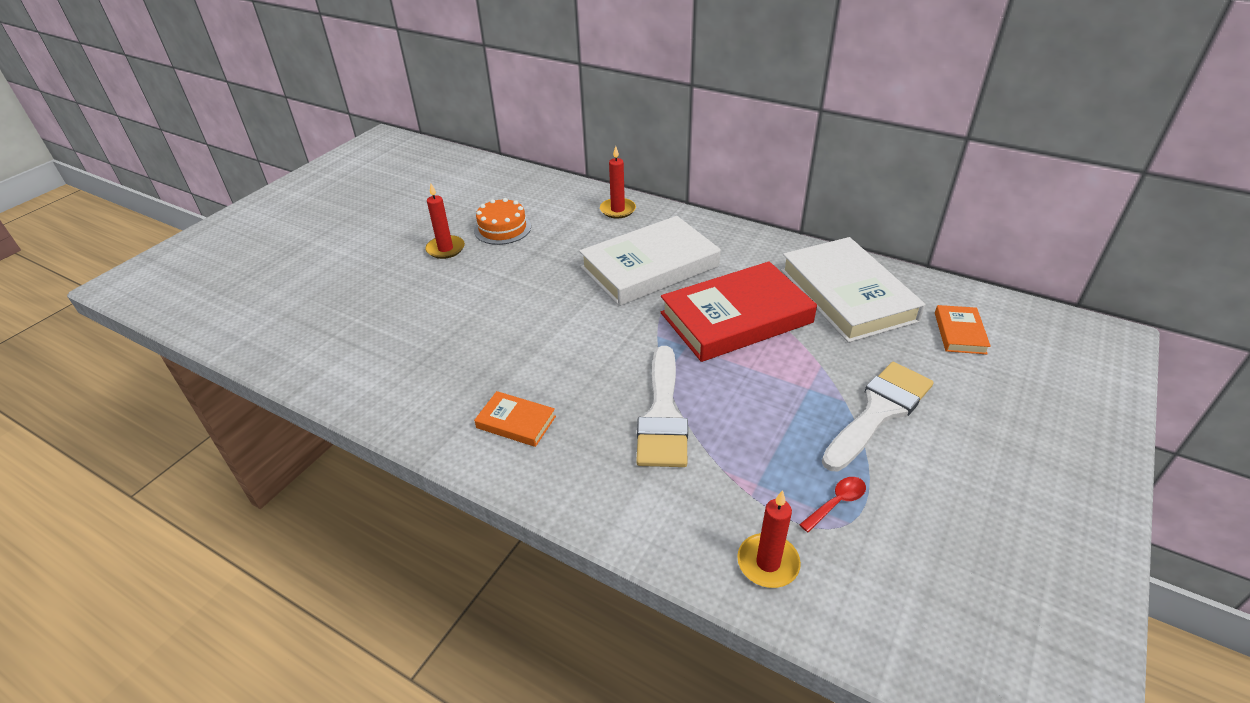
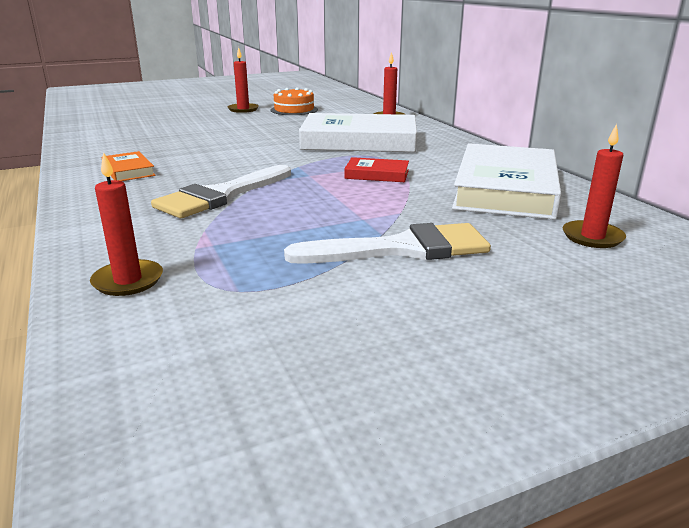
camera: 35 degrees right, 15 degrees down
(736, 318) = (377, 174): red book -> red book, size x0.45
(836, 503) = (251, 277): red spoon -> none
(960, 333) = (592, 237): orange book -> red candle

